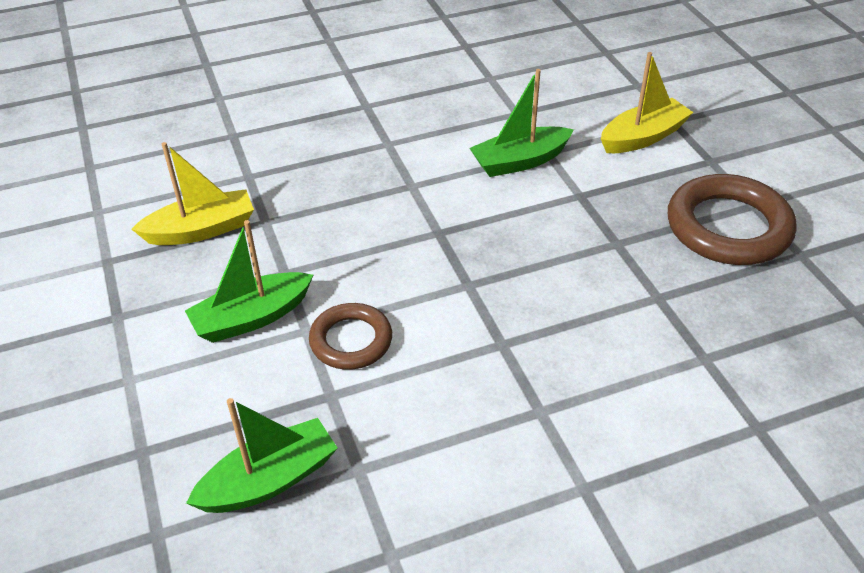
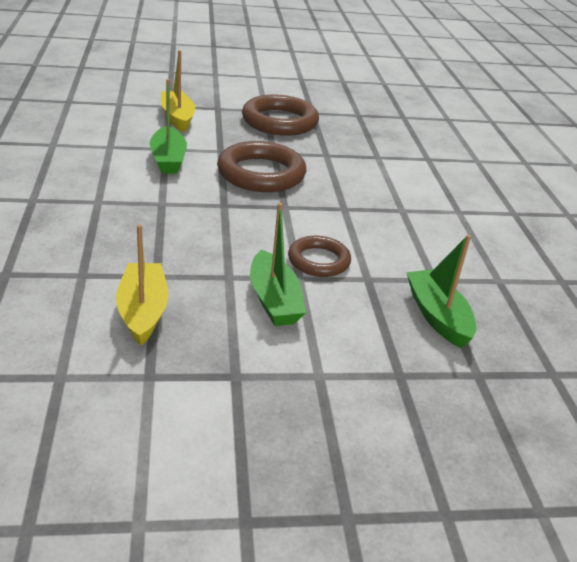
camera: 80 degrees left, 10 degrees down
(543, 244) = (261, 173): none -> brown ring

